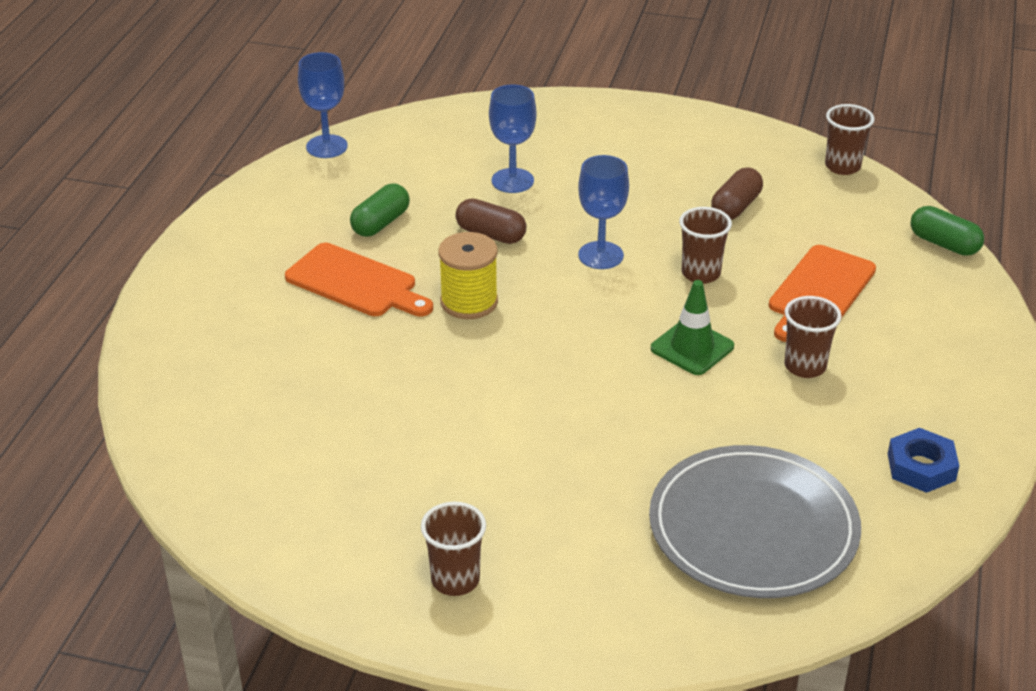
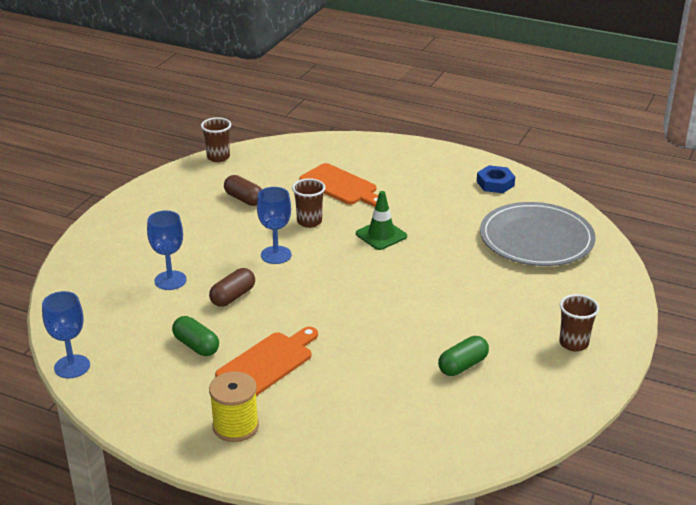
camera: 80 degrees left, 5 degrees down
(469, 302) = (308, 313): yellow spool -> yellow spool (235, 426)
(805, 366) = (407, 202): brown cup -> none
(944, 244) = (310, 142): green capsule -> green capsule (463, 365)

